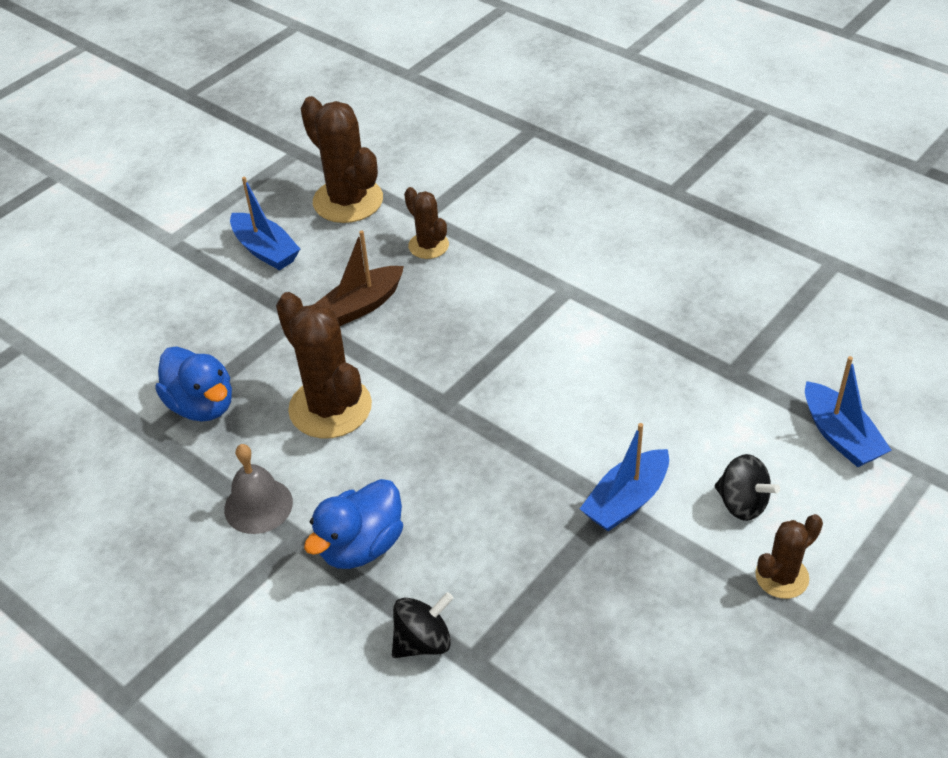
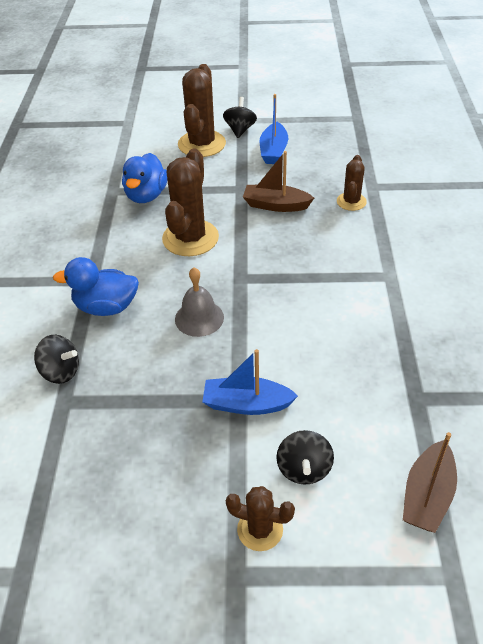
camera: 50 degrees right, 0 degrees up
(187, 253) = (240, 130): none -> black spinning top
(258, 505) = (100, 253): grey bell -> grey bell (199, 318)
(348, 201) = (345, 155): brown cactus -> brown cactus (201, 144)
(840, 436) = (427, 495): blue boat -> brown boat

